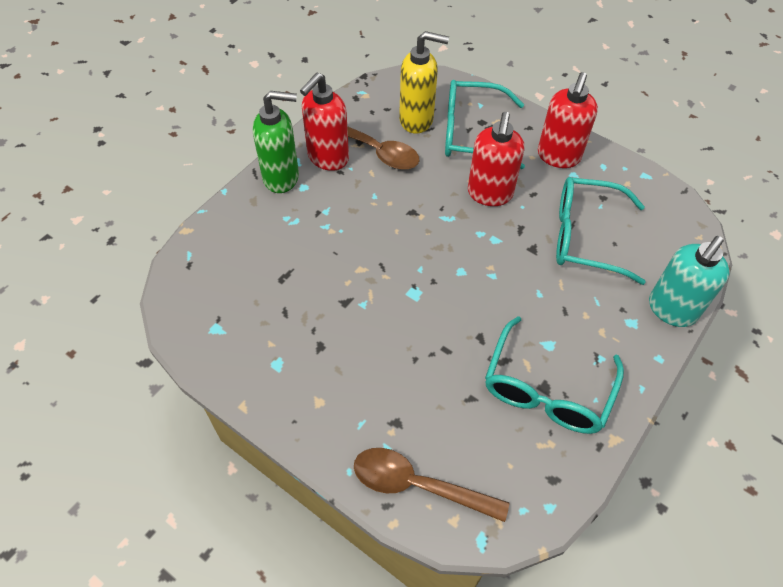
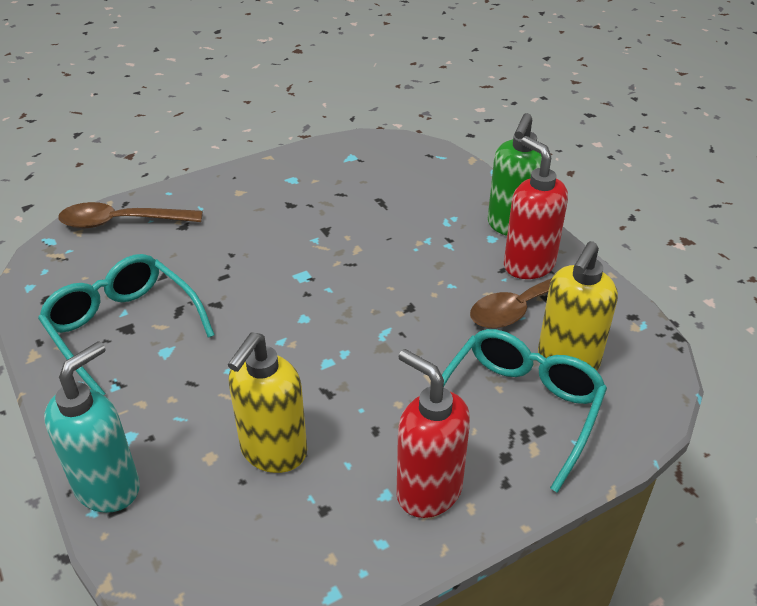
camera: 115 degrees right, 15 degrees down
(419, 485) = (122, 222): brown spoon -> brown spoon turned 135 degrees counterclockwise
(489, 194) = (399, 384): red soap dispenser -> none
(585, 237) = (273, 452): turquoise glasses -> yellow soap dispenser
(671, 310) = (108, 487): turquoise soap dispenser -> turquoise soap dispenser turned 60 degrees clockwise

